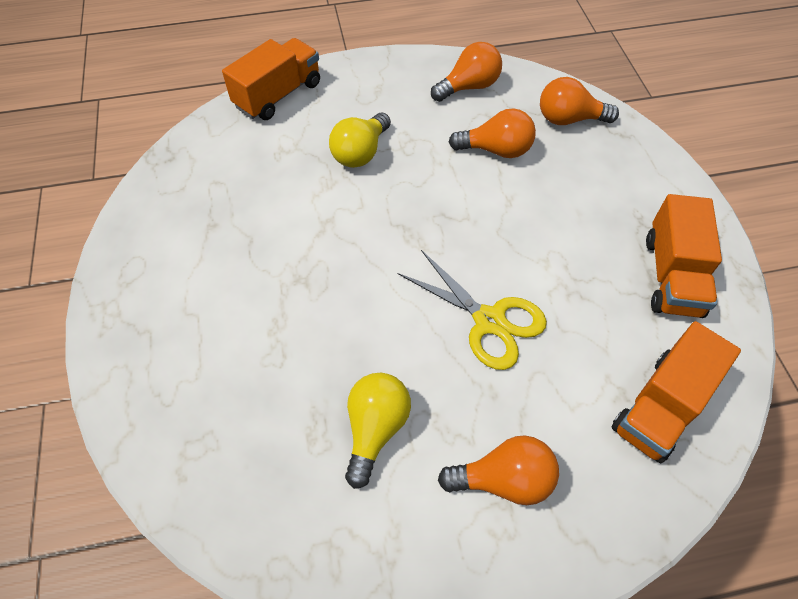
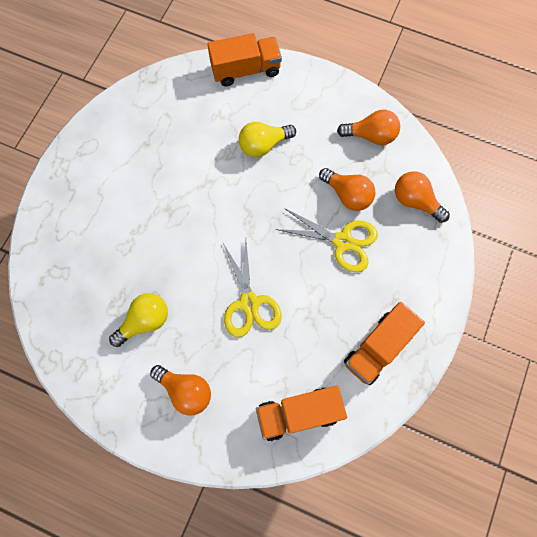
camera: 35 degrees right, 15 degrees up
(533, 196) = (342, 242): none -> yellow scissors

